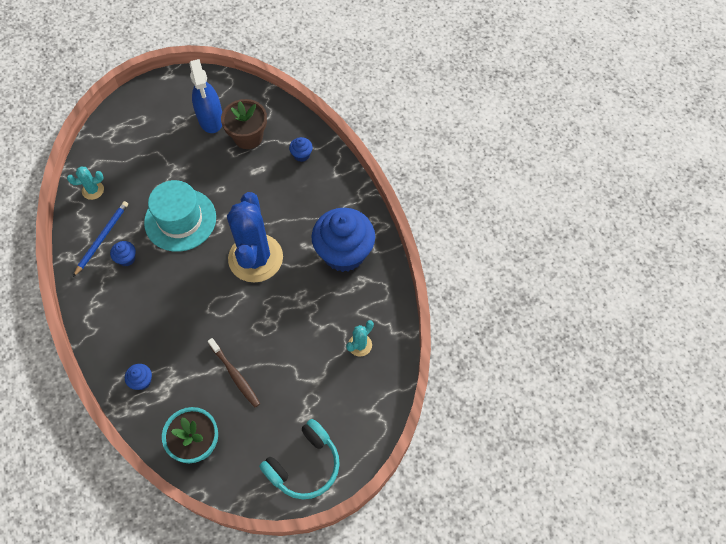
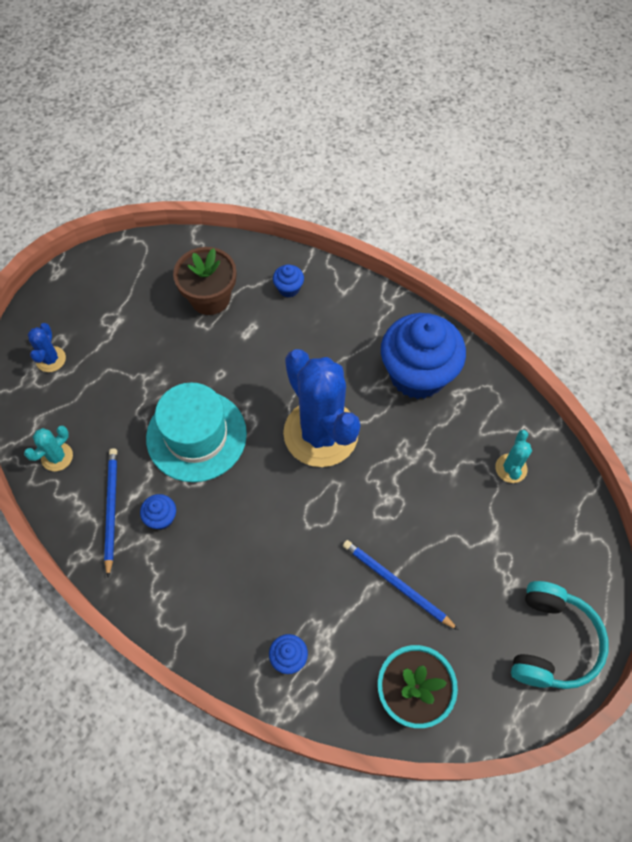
camera: 30 degrees left, 0 degrees up
(128, 128) = (51, 359): none -> blue cactus
(210, 119) = (149, 299): blue spray bottle -> none
(235, 375) = (396, 584): brown toothbrush -> blue pencil

